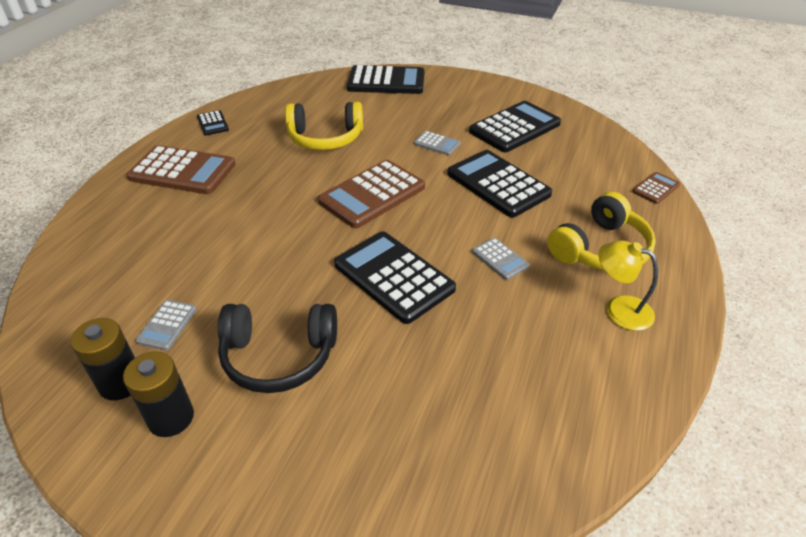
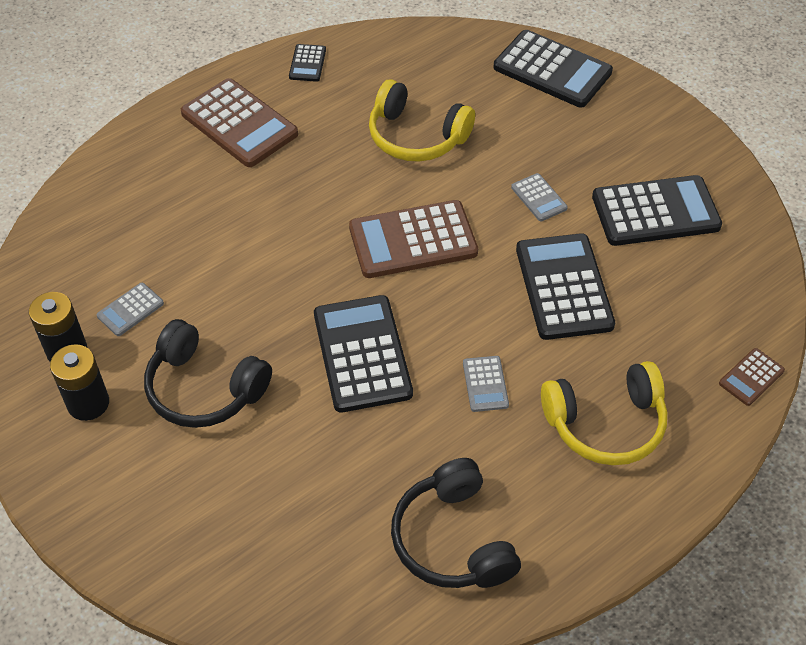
camera: 30 degrees right, 10 degrees up
(573, 373) = (452, 539): none -> black headphones
(619, 309) = (559, 500): yellow lamp -> none
(655, 188) = (751, 377): brown calculator -> brown calculator turned 150 degrees clockwise

